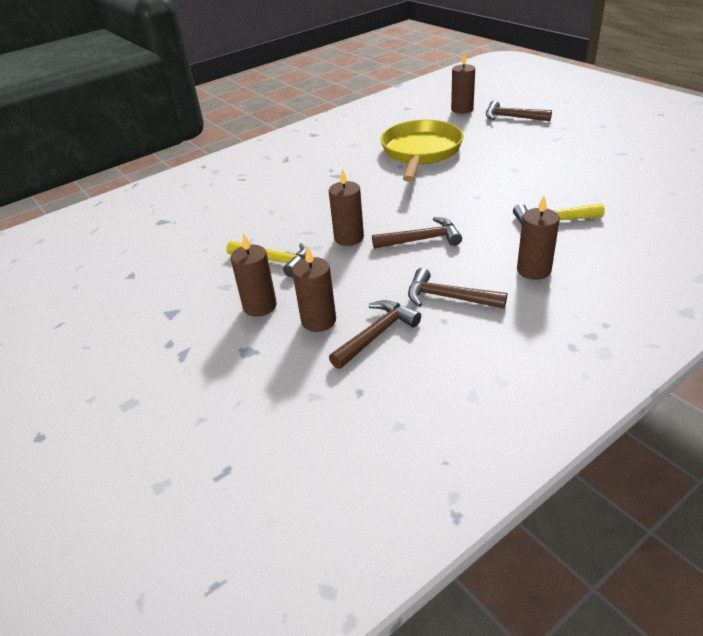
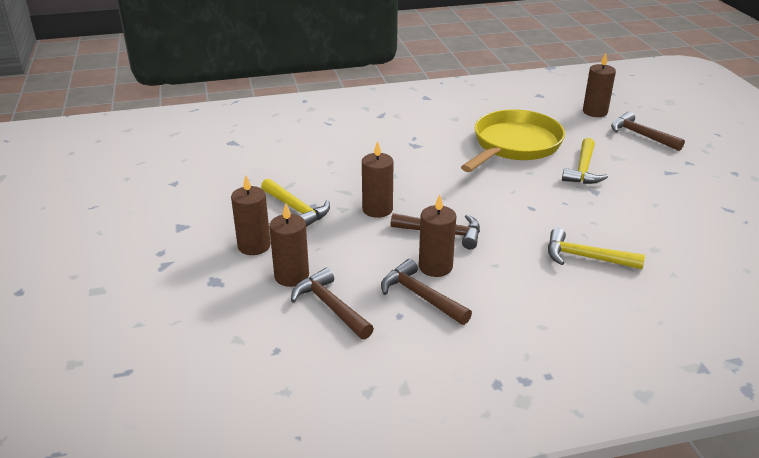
camera: 20 degrees right, 5 degrees down
(376, 334) = (330, 306): brown hammer -> brown hammer turned 105 degrees counterclockwise
(491, 155) = (583, 170): none -> yellow hammer
(533, 270) = (524, 299): brown candle -> brown candle (435, 267)

